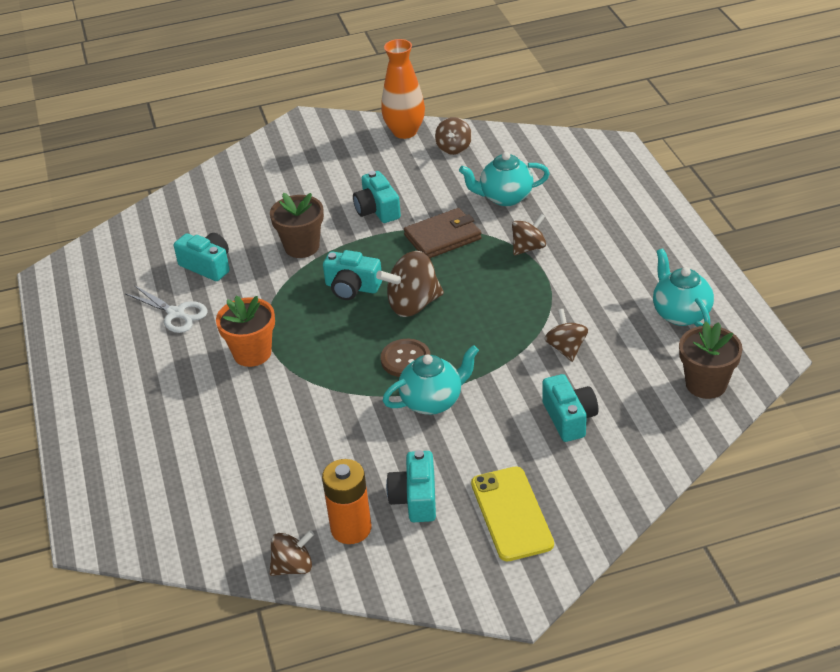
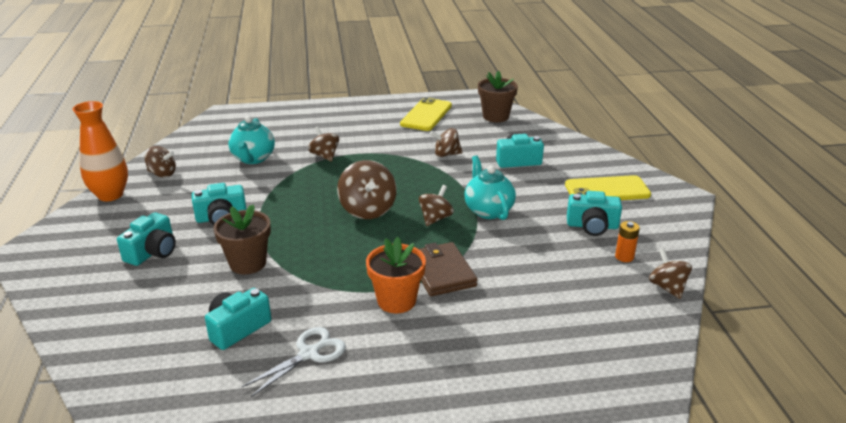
camera: 85 degrees left, 10 degrees down
(351, 528) = (624, 257): orange battery -> orange battery, size x0.56
(352, 287) = (328, 238): turquoise camera -> turquoise camera (152, 252)
(405, 359) = (435, 218): brown button -> brown spinning top
(443, 237) = (286, 189): brown wallet -> brown wallet (441, 272)
(680, 313) = (426, 115): turquoise teapot -> yellow phone

